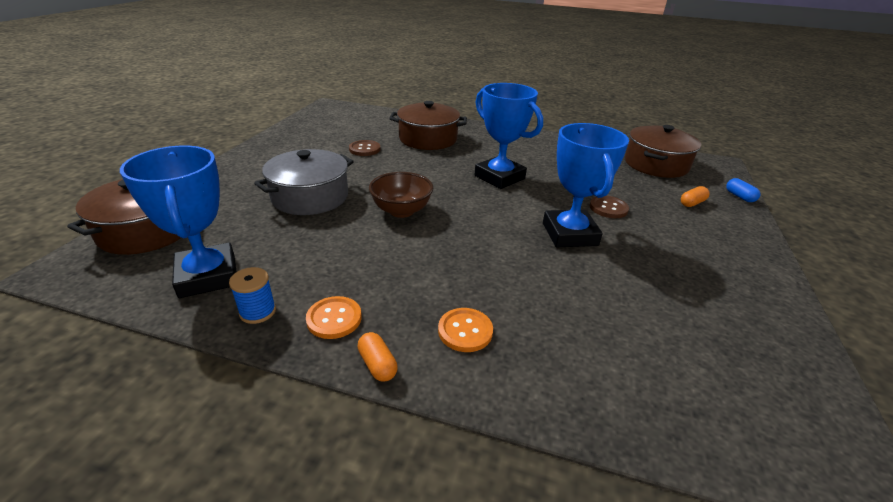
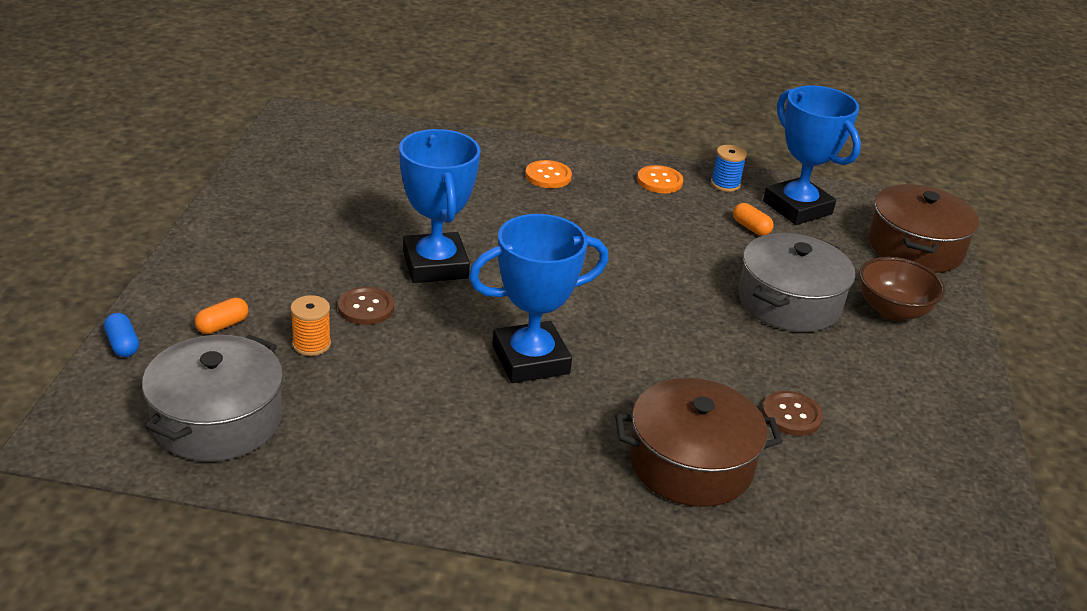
camera: 170 degrees right, 0 degrees up
(377, 364) = (609, 157): orange capsule -> orange capsule (751, 228)
(401, 211) = (657, 287): brown bowl -> brown bowl (892, 311)
(499, 177) = (530, 360): blue trophy -> blue trophy turned 60 degrees counterclockwise
(631, 191) = (311, 344): none -> orange spool
(656, 164) = (217, 420): brown pot -> grey pot

